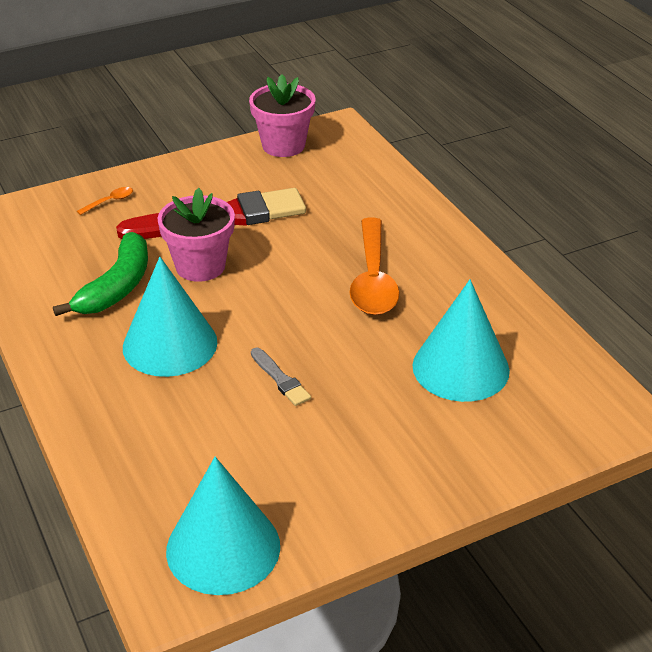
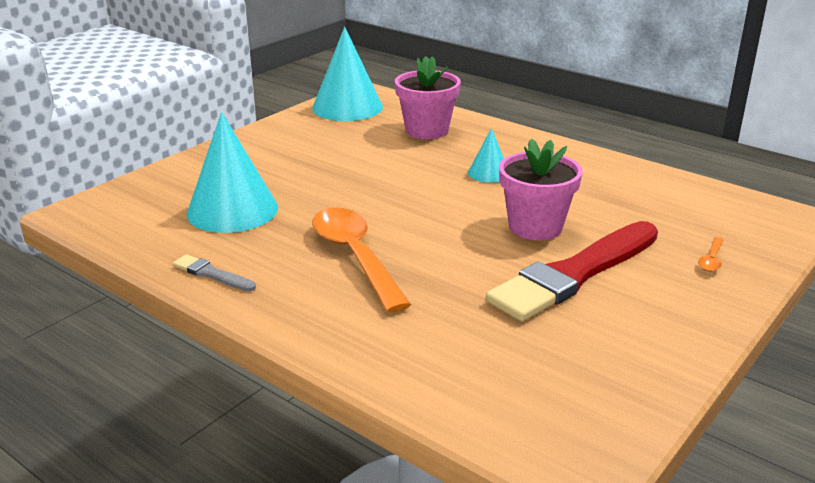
camera: 155 degrees right, 10 degrees down
(117, 287) = (584, 195): green banana -> none
(170, 344) = (489, 173): turquoise cone -> turquoise cone, size x0.51
(280, 379) = (380, 173): grey brush -> grey brush (212, 274)
(283, 145) = (621, 397): pink flower pot -> pink flower pot (427, 130)

